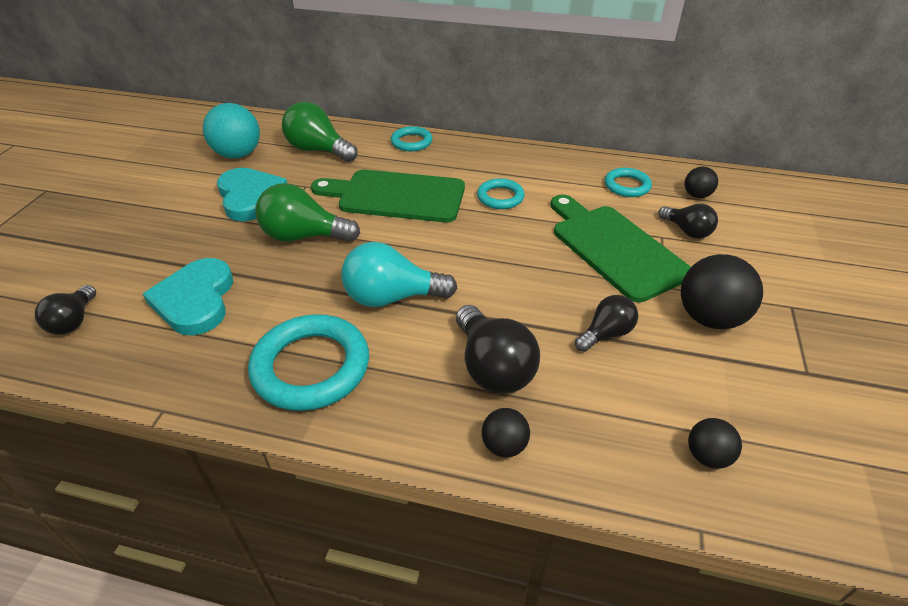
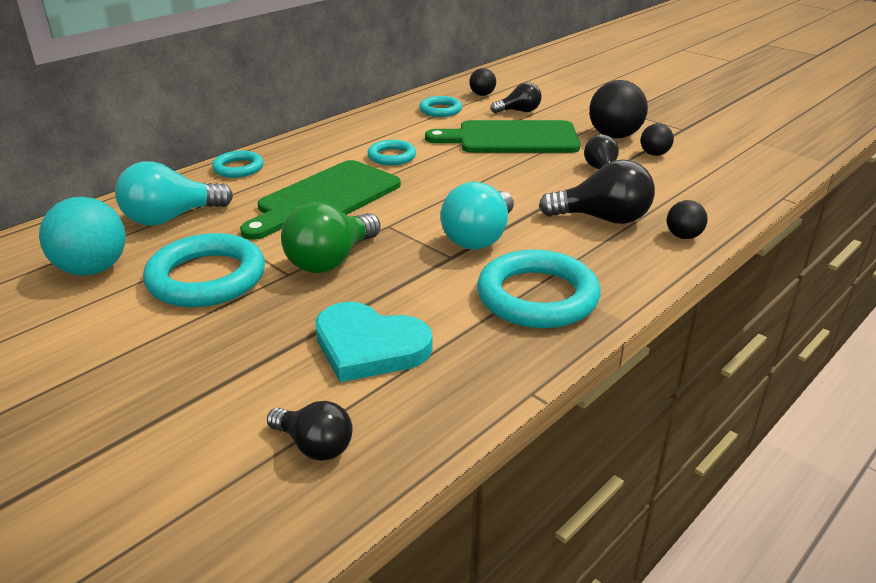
camera: 60 degrees left, 10 degrees down
(250, 197) = (206, 278): turquoise heart -> turquoise ring
(318, 150) = (171, 218): green light bulb -> turquoise light bulb
(707, 456) = (730, 177): black ball -> black ball (654, 154)

